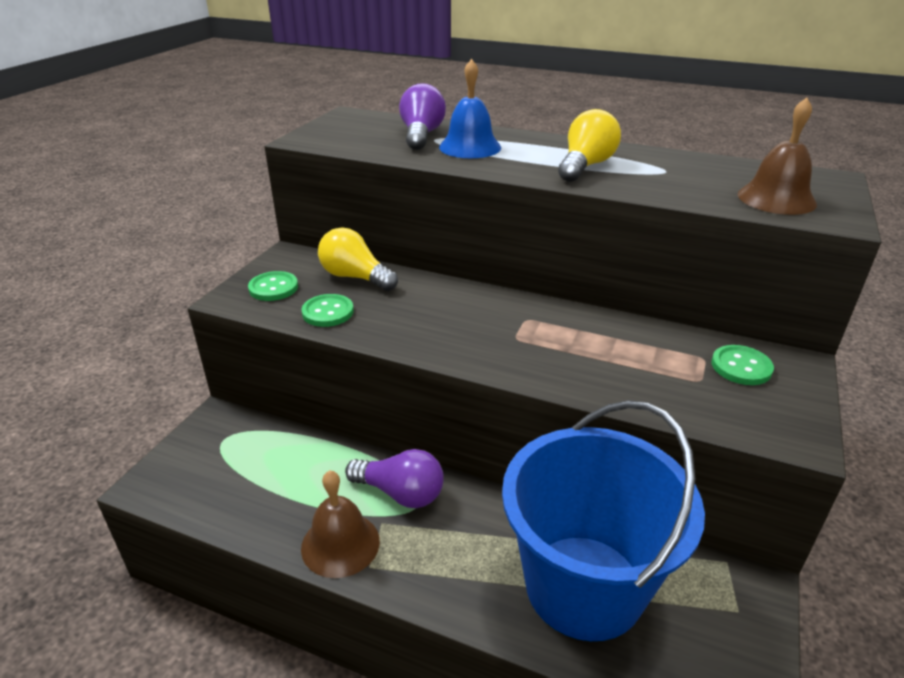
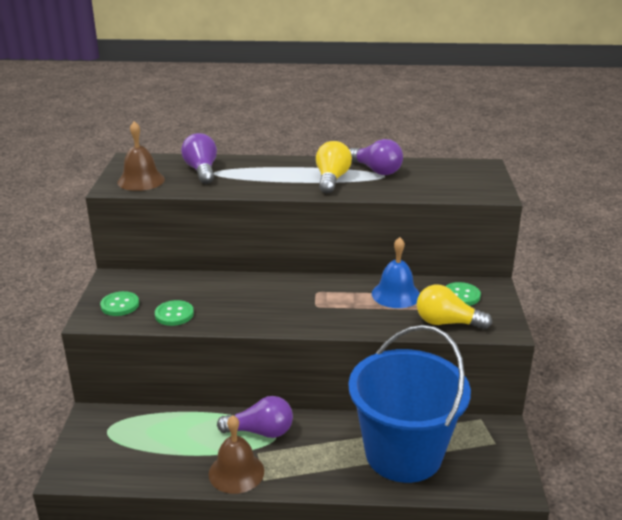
camera: 20 degrees left, 5 degrees down
(355, 277) = (178, 285): yellow light bulb -> yellow light bulb (447, 323)
(470, 147) = (244, 176): blue bell -> blue bell (396, 294)
(656, 163) = (376, 170): none -> purple light bulb
(776, 199) = (458, 186): brown bell -> brown bell (141, 180)

